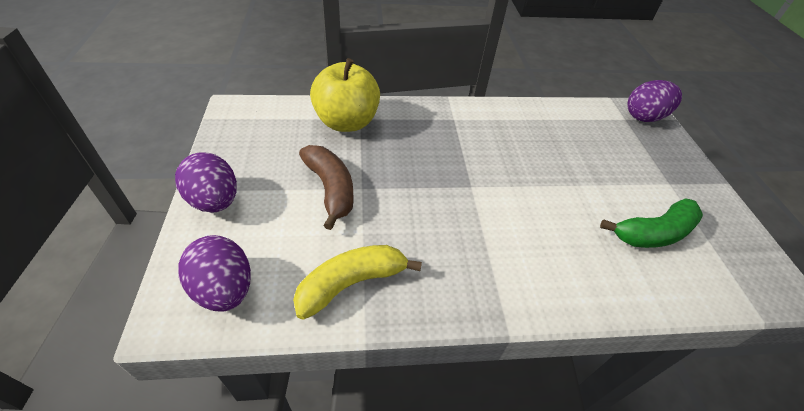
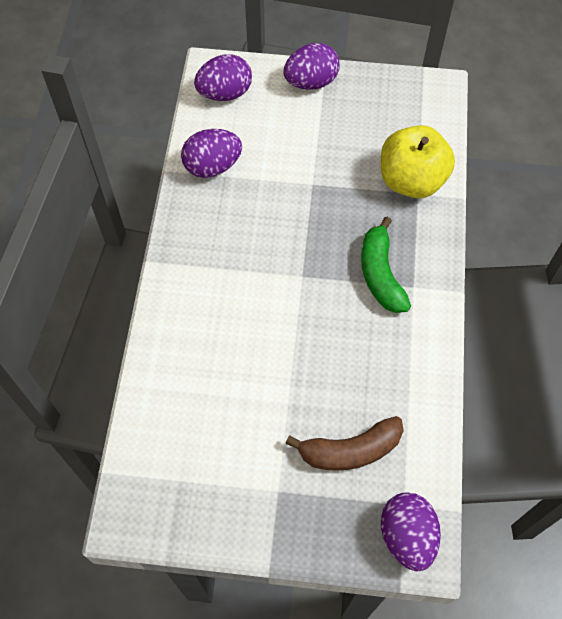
camera: 105 degrees right, 15 degrees up
(330, 189) = (314, 160): brown banana -> brown banana (350, 450)
(351, 283) = (212, 166): yellow banana -> purple egg
(653, 233) = (213, 427): green banana -> green banana (380, 274)

